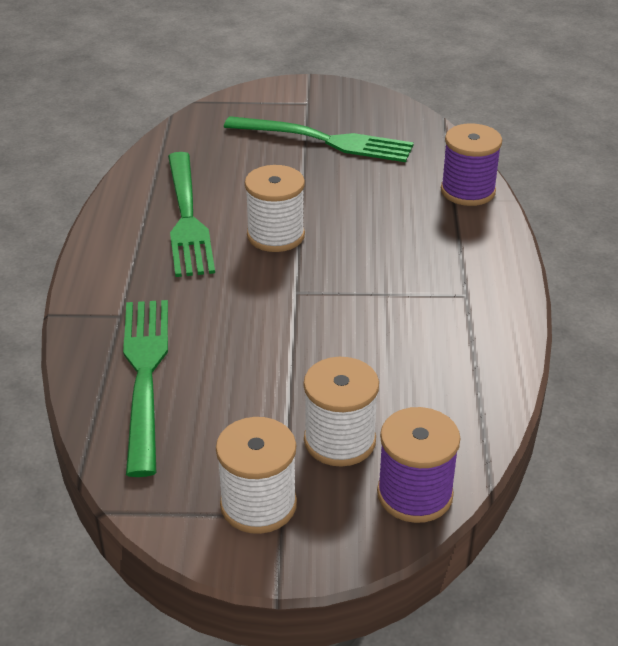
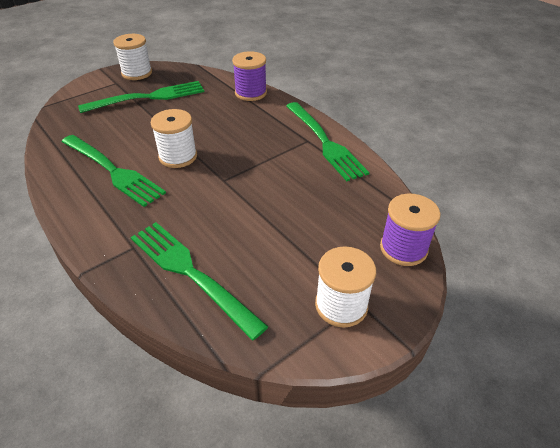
camera: 40 degrees left, 5 degrees up
(339, 440) = (338, 244): white spool -> white spool (137, 73)
(487, 308) = (324, 142): none -> green fork

